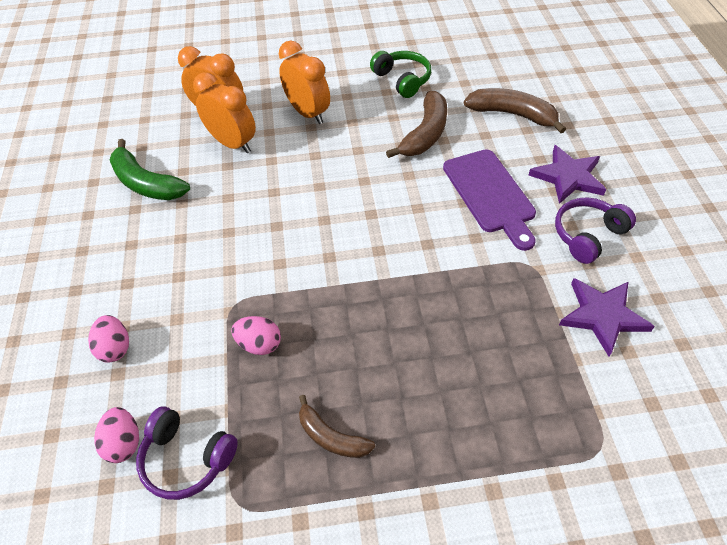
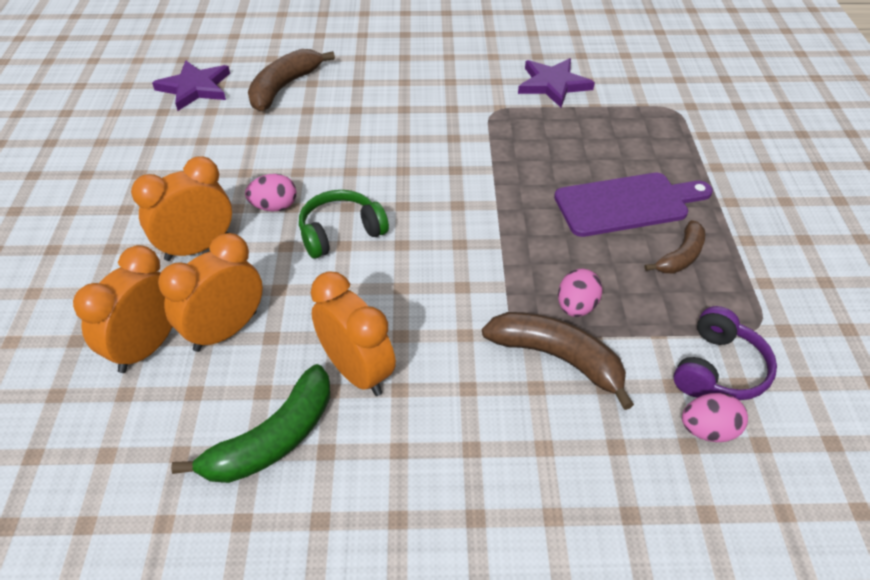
camera: 85 degrees left, 5 degrees down
(115, 348) = (578, 453): pink egg -> pink egg (274, 207)
(196, 213) = (357, 372): none -> orange clock
(402, 80) = (177, 157): green headphones -> green headphones (341, 232)
(425, 134) = (287, 151): brown banana -> brown banana (558, 358)
(490, 194) = (397, 120): purple cutting board -> purple cutting board (626, 204)
(568, 177) = (389, 71): purple star -> purple star (195, 88)
(588, 235) = (464, 75): purple headphones -> none

